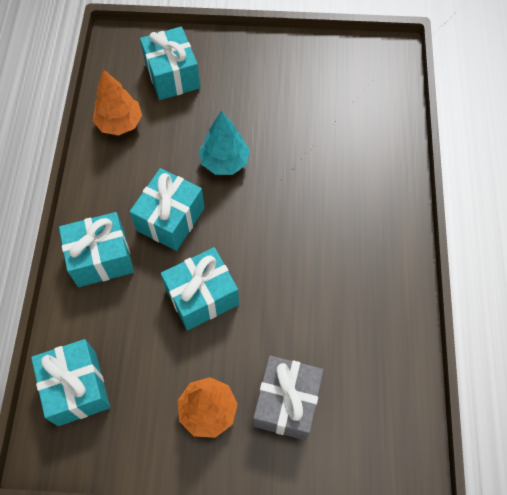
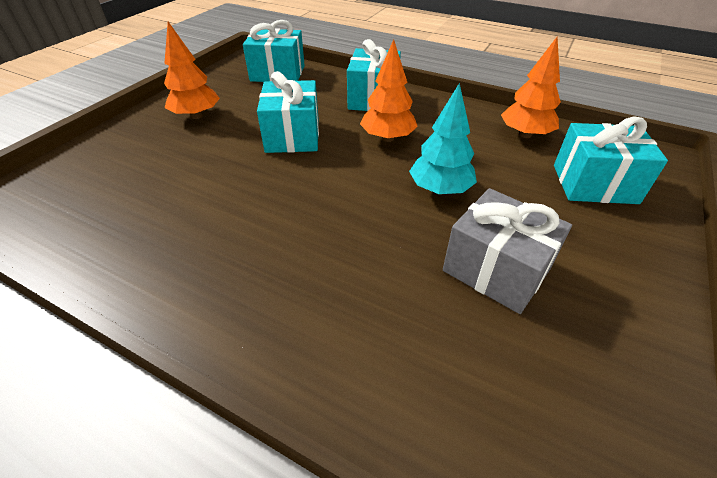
camera: 115 degrees right, 20 degrees down
(170, 219) = (387, 138): turquoise gift -> orange tree
(286, 403) = (151, 153): grey gift -> grey gift (496, 269)

